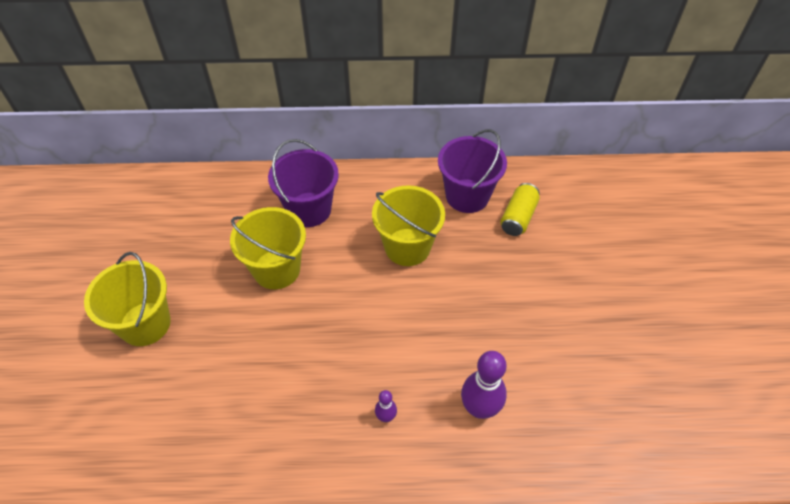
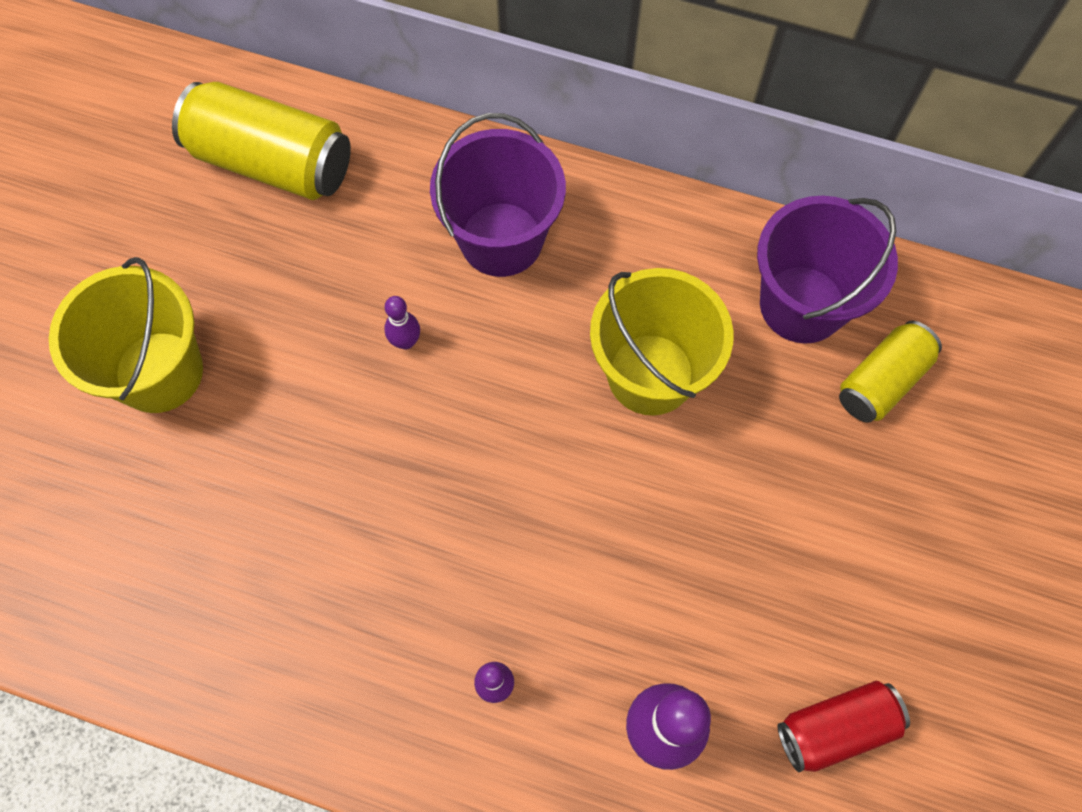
camera: 20 degrees right, 15 degrees up
(175, 208) = (272, 162): none -> yellow can
(276, 269) = (405, 341): yellow bucket -> purple bowling pin
(565, 377) = (836, 728): none -> red can

